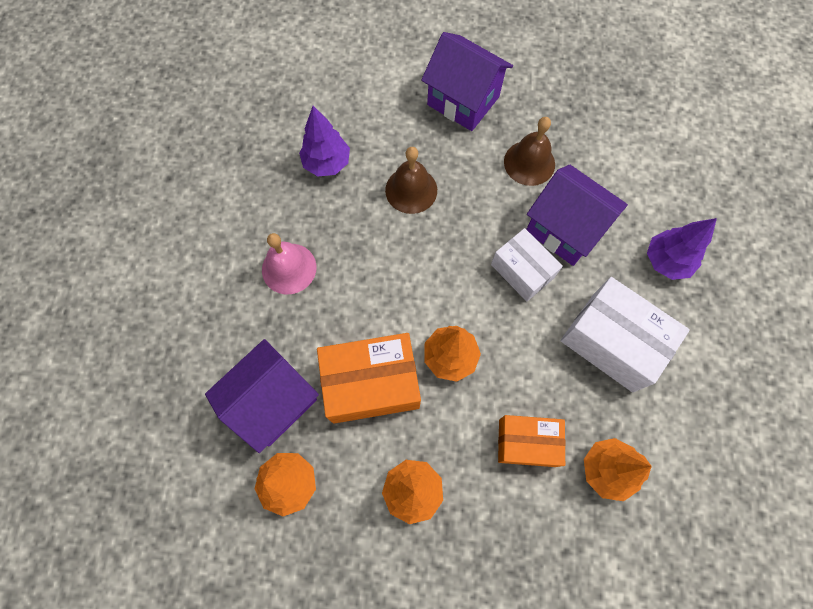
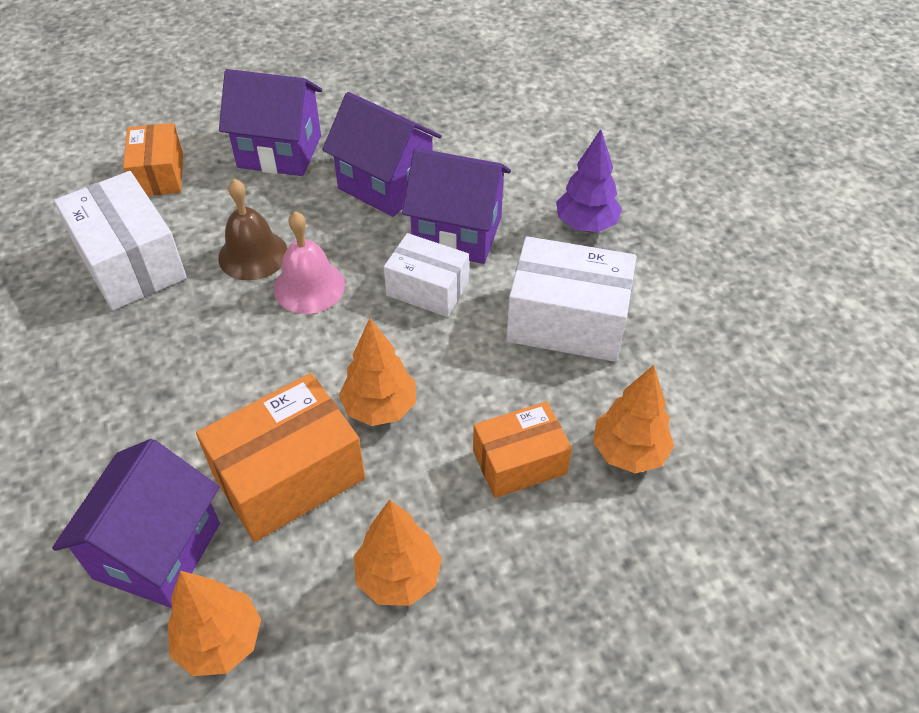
camera: 25 degrees left, 20 degrees down
(289, 268) = (121, 389): pink bell -> pink bell (309, 286)
(327, 163) = (130, 262): purple tree -> white box
(370, 90) = (159, 174): none -> orange box
(529, 163) = (385, 184): brown bell -> purple house

